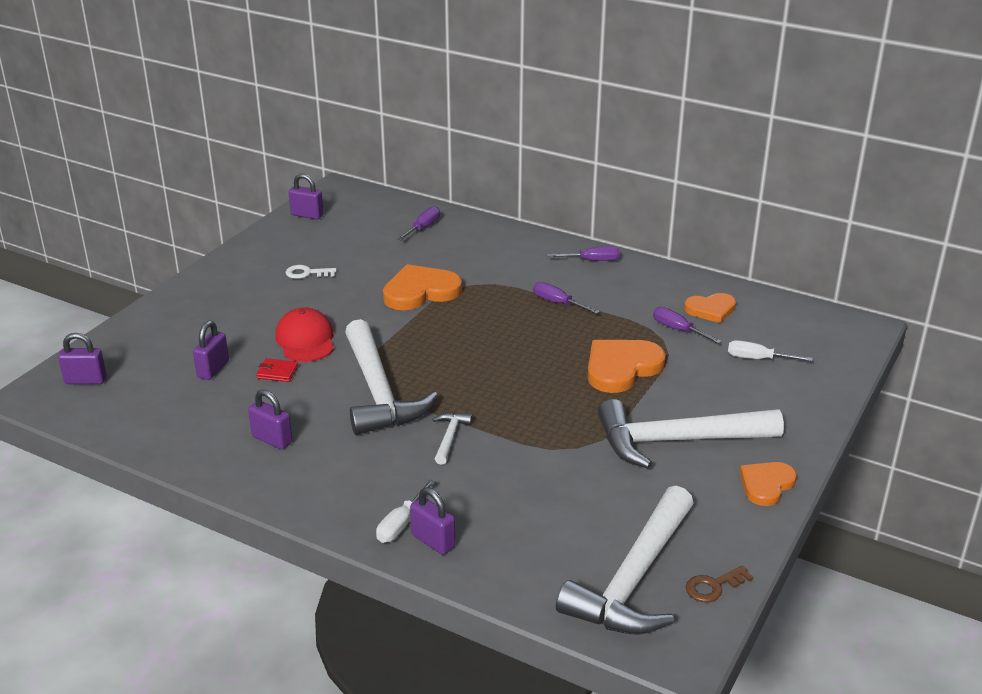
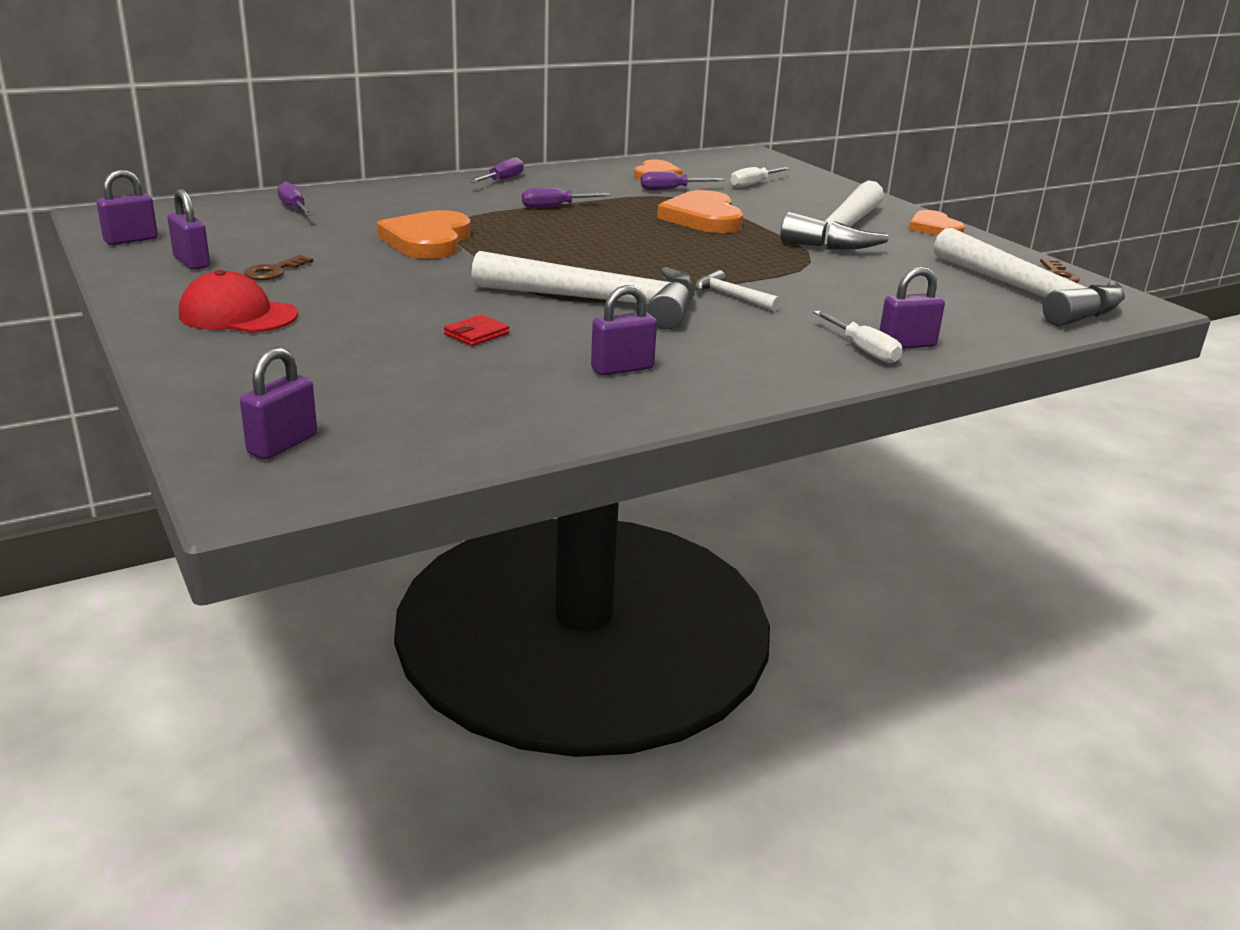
camera: 60 degrees left, 5 degrees down
(213, 369) = (406, 363): purple padlock -> purple padlock (192, 262)
(305, 340) = (429, 306): red cap -> red cap (238, 315)
(307, 273) = (274, 271): white key -> brown key

